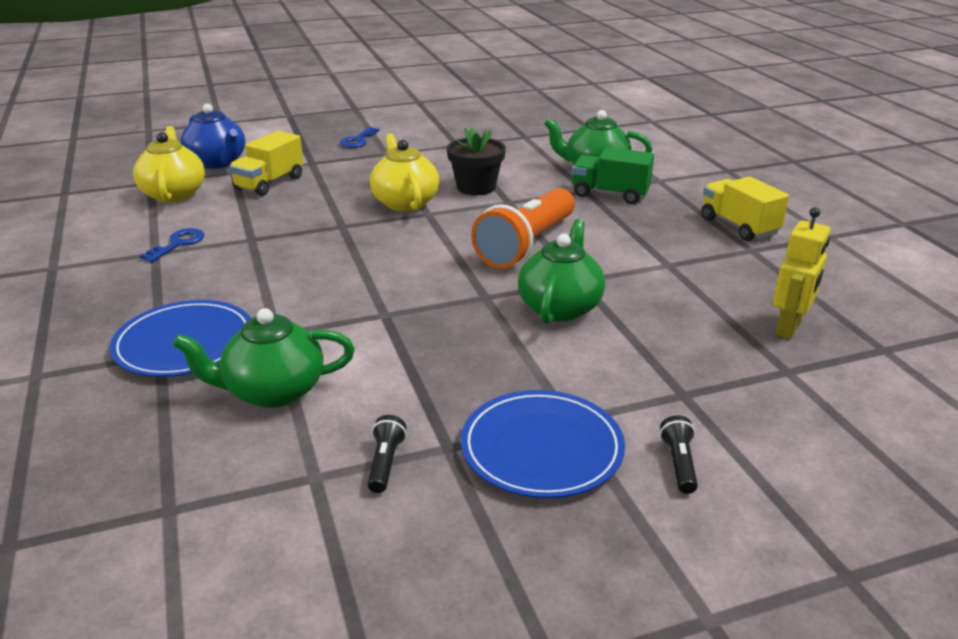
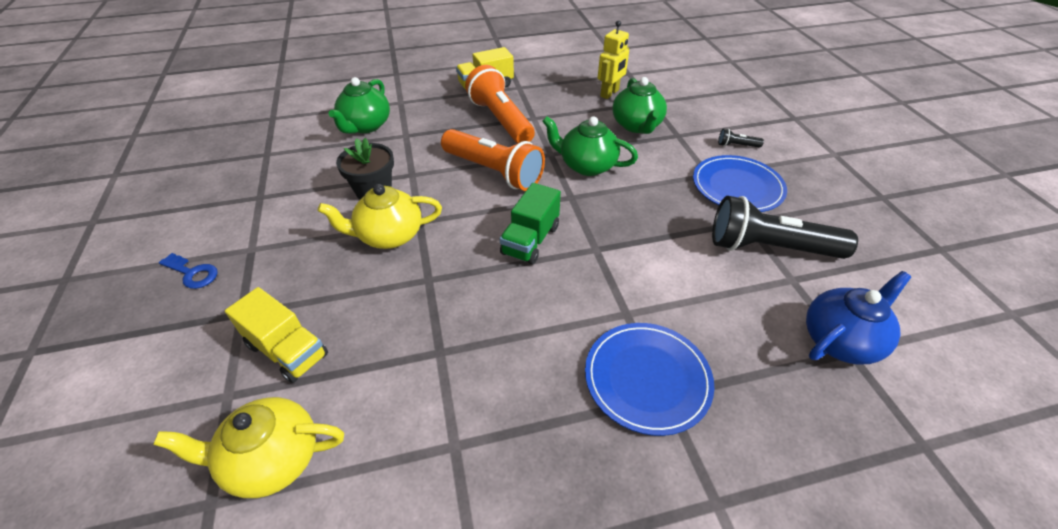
camera: 85 degrees left, 15 degrees up
(178, 244) = (436, 424): blue key -> none
(217, 162) = (178, 421): blue teapot -> blue teapot (840, 340)
(273, 391) = (707, 308): green teapot -> green teapot (636, 125)
(385, 463) = (769, 248): black flashlight -> black flashlight, size x2.50
(610, 194) = (417, 125): green truck -> green truck (530, 240)
(649, 242) = (500, 120): none -> orange flashlight
(789, 328) = (609, 93): yellow robot -> yellow robot turned 90 degrees clockwise

